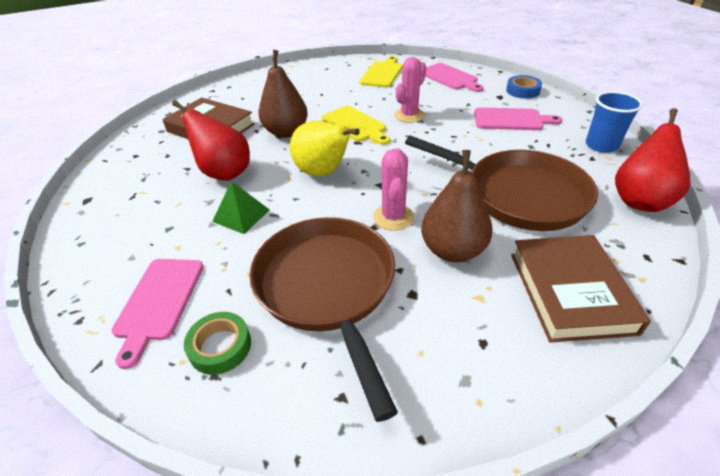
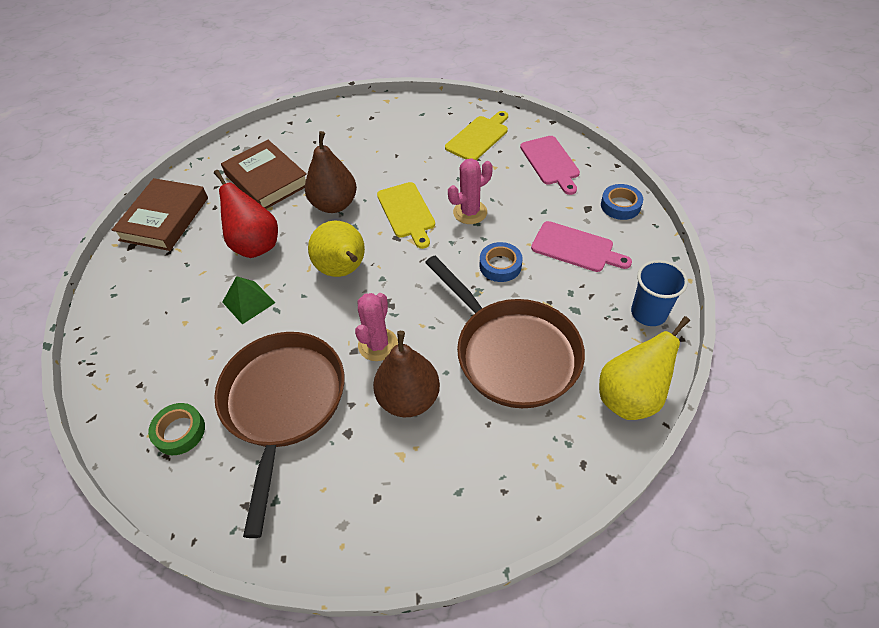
camera: 20 degrees right, 10 degrees up
(159, 302) = (151, 375): pink cutting board -> none
(460, 142) = (500, 265): none -> blue tape
(570, 292) = (483, 476): brown book -> brown book (165, 219)
(639, 200) = (630, 397): red pear -> yellow pear

